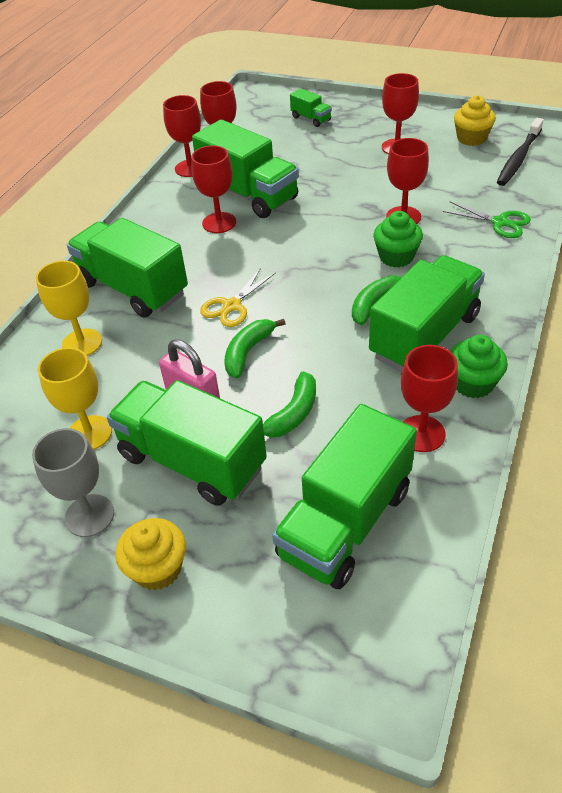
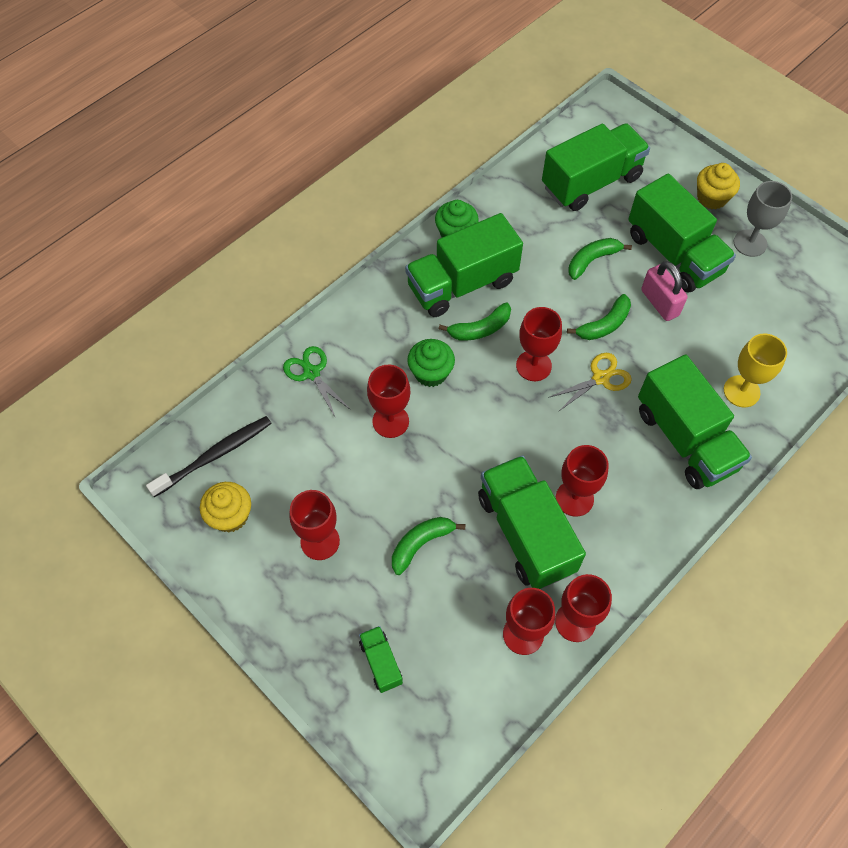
camera: 160 degrees left, 15 degrees up
(89, 433) = (744, 302): yellow goblet -> none
(324, 167) = (421, 544): none -> green banana
(421, 433) = (513, 214): red goblet -> red goblet (533, 365)

